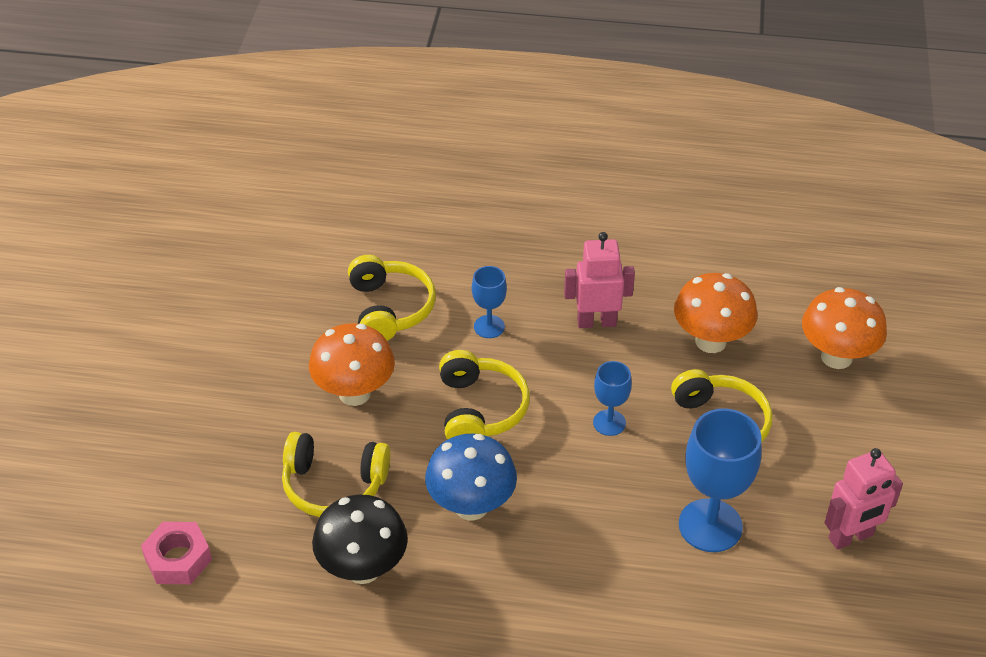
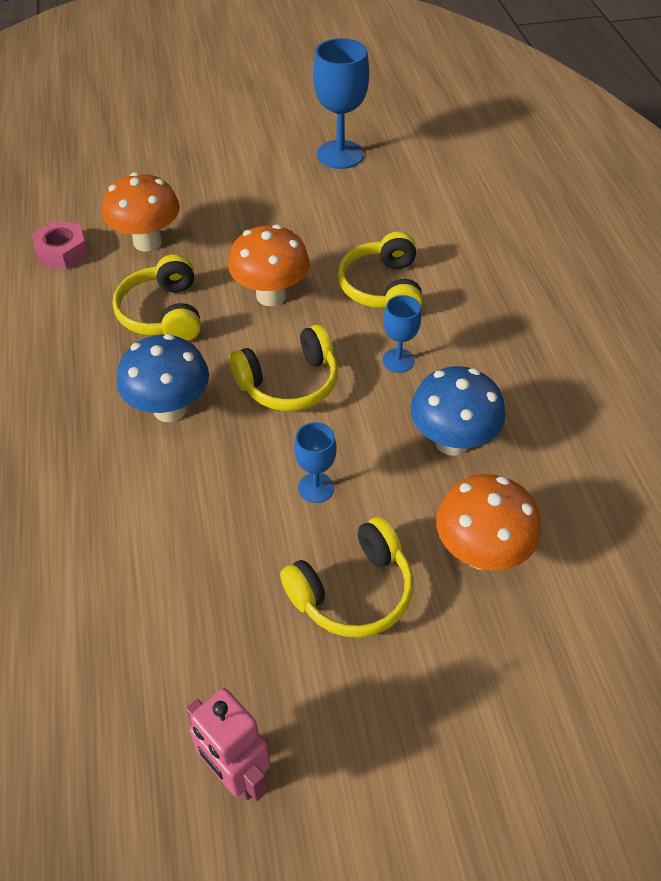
camera: 70 degrees right, 5 degrees up
(363, 568) = (79, 357): black mushroom -> none
(389, 309) = (382, 288): yellow headphones -> yellow headphones turned 120 degrees clockwise
(596, 322) = (452, 441): pink robot -> blue mushroom
(710, 525) = (208, 614): blue goblet -> blue goblet (340, 154)
(836, 357) = (528, 697): orange mushroom -> orange mushroom (147, 242)

